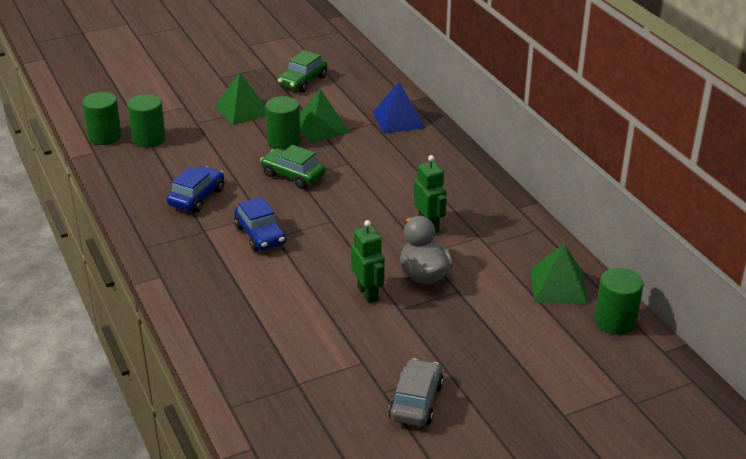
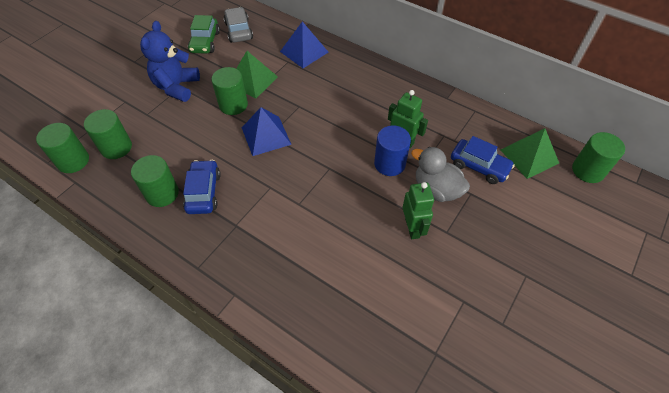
camera: 30 degrees left, 20 degrees up
(160, 185) = (162, 193): none -> green cylinder
(242, 110) = (176, 87): green pyramid -> blue teddy bear
(260, 235) = (286, 208): blue car -> blue car (479, 166)
(293, 175) = (266, 136): green car -> blue pyramid
(368, 293) = (412, 228): green robot -> green robot turned 45 degrees clockwise
(396, 238) = (389, 164): none -> blue cylinder
(416, 402) = (532, 320): grey car -> grey car (239, 31)

